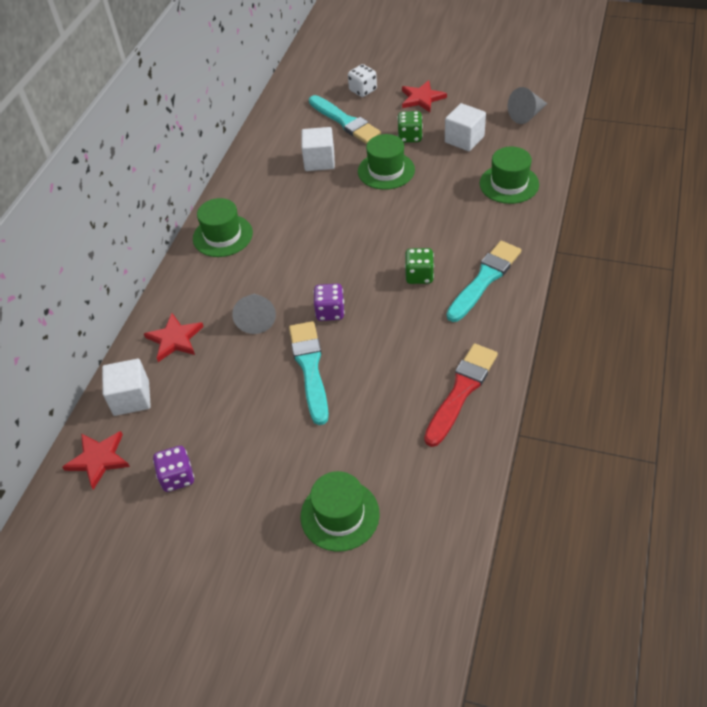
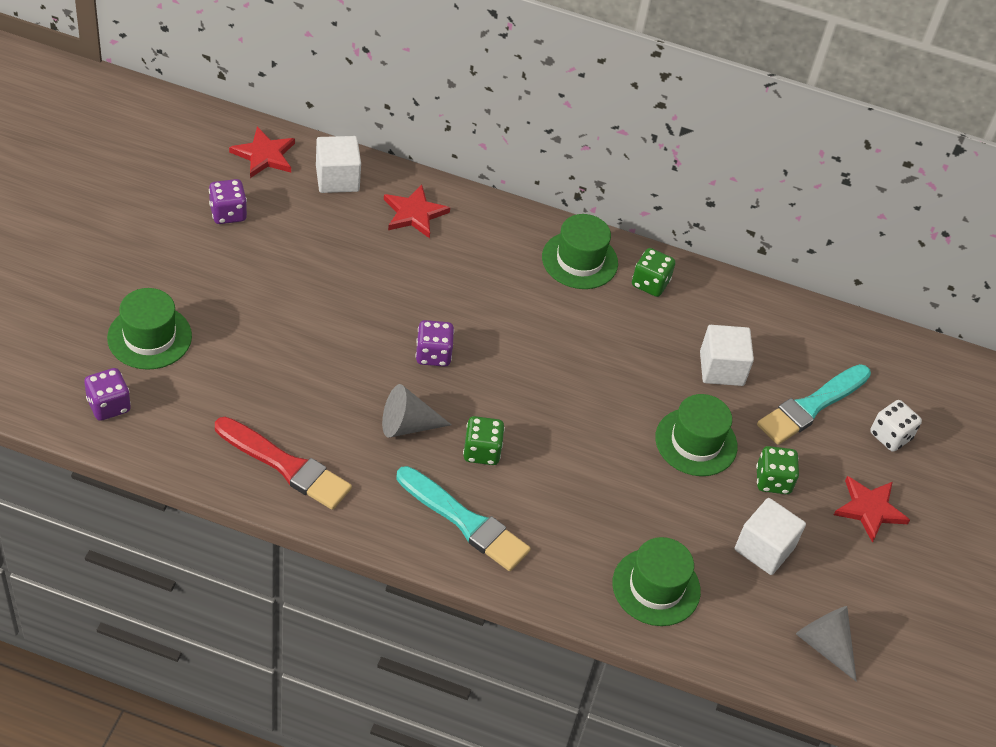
camera: 80 degrees right, 0 degrees up
(243, 198) = (650, 283): none -> green dice
(256, 318) = (434, 285): grey cone -> grey cone (407, 425)
(310, 368) = (349, 328): turquoise brush -> none
(426, 533) = (109, 405): none -> purple dice

